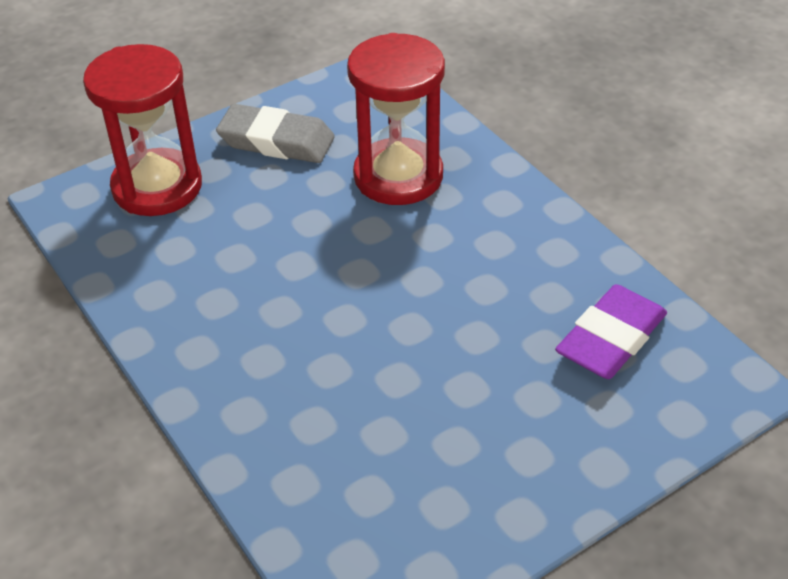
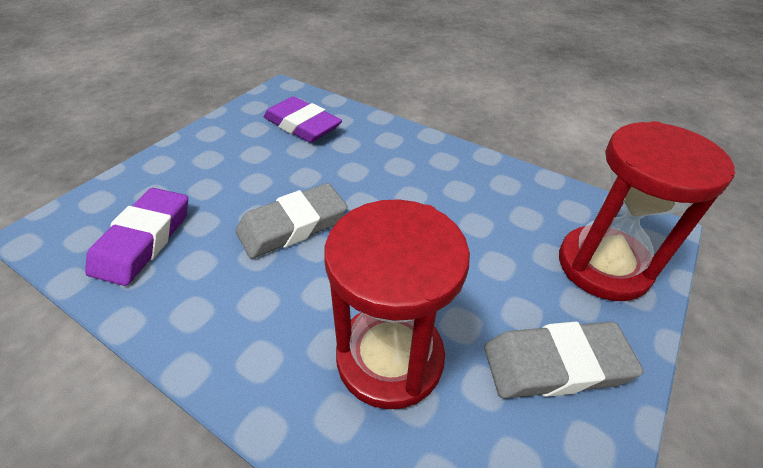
camera: 155 degrees right, 0 degrees up
(363, 487) = (302, 125): none -> purple eraser
(438, 309) = (293, 226): none -> grey eraser

